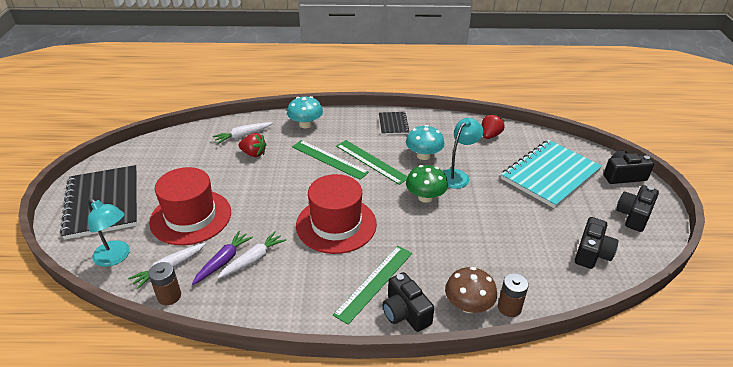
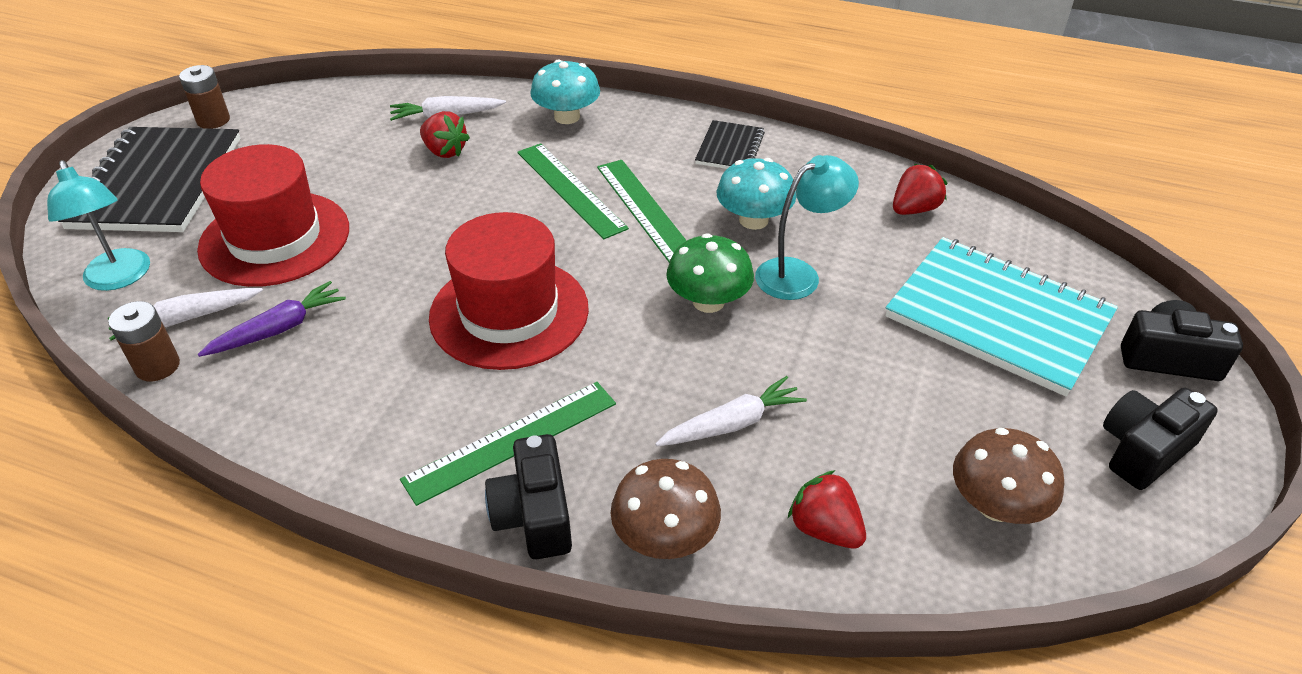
camera: 20 degrees right, 5 degrees up
(253, 259) = (329, 339): white carrot -> white carrot (732, 424)
(509, 307) = (746, 567): brown battery -> brown battery (213, 120)
(531, 282) = (824, 529): none -> red strawberry
(550, 175) = (998, 317): turquoise notebook -> turquoise notebook turned 60 degrees clockwise
(592, 253) = (996, 505): black camera -> brown mushroom

